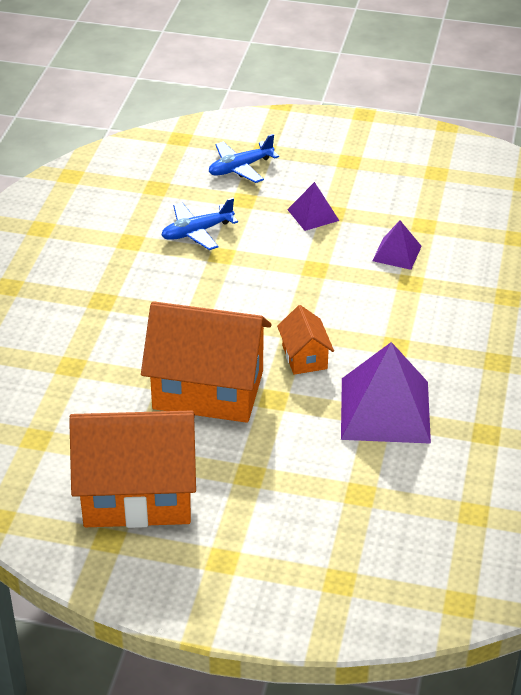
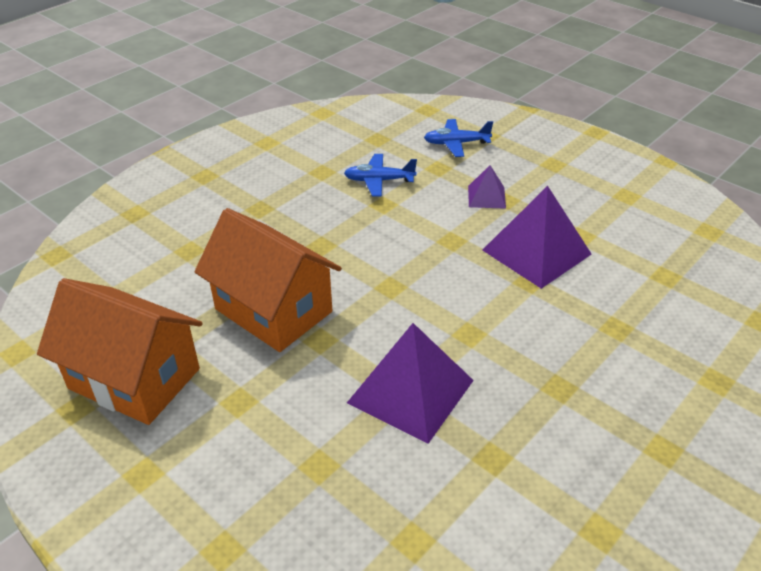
camera: 30 degrees right, 0 degrees up
(304, 357) = (378, 313): orange house -> none
(397, 253) = (536, 252): purple pyramid -> purple pyramid, size x1.94

